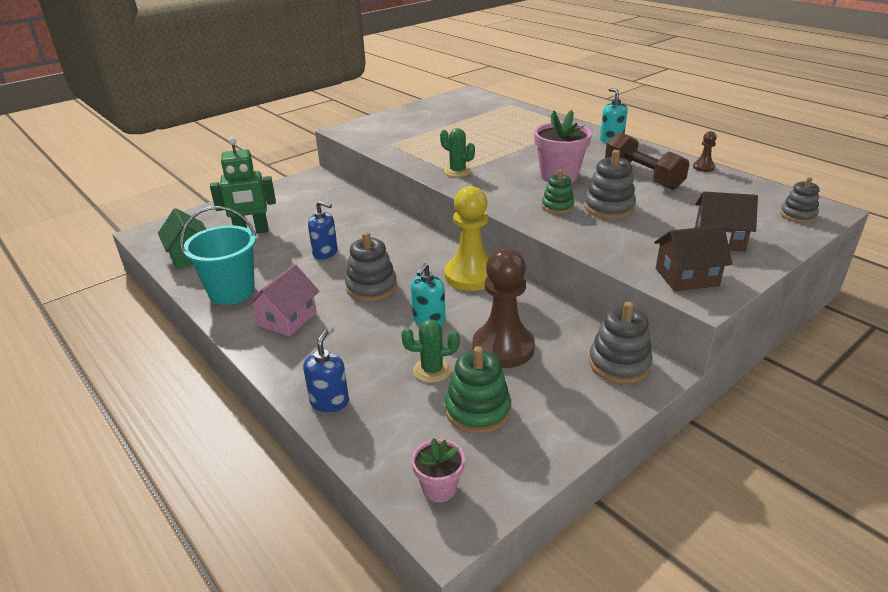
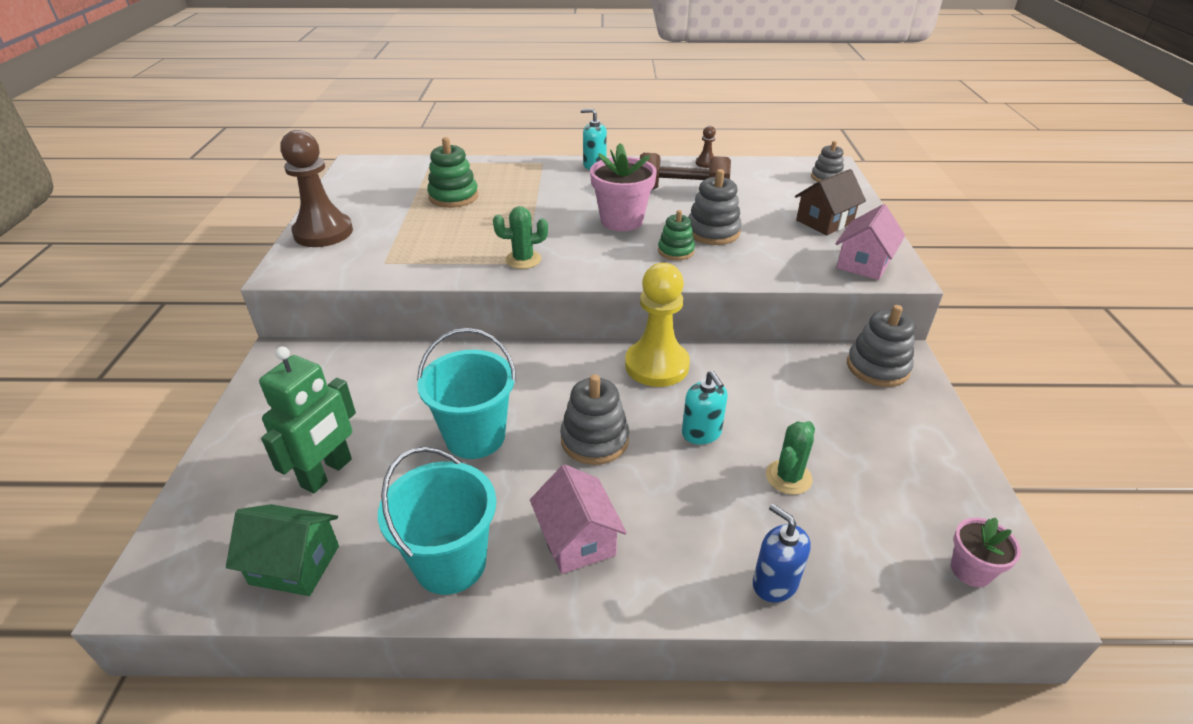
camera: 50 degrees left, 5 degrees up
(325, 253) = (475, 437): blue soap dispenser -> turquoise bucket
(478, 410) = (876, 482): green stacking toy -> green stacking toy (453, 196)
(503, 347) = (795, 413): brown pawn -> brown pawn (323, 232)
(686, 277) = (863, 264): brown house -> pink house

